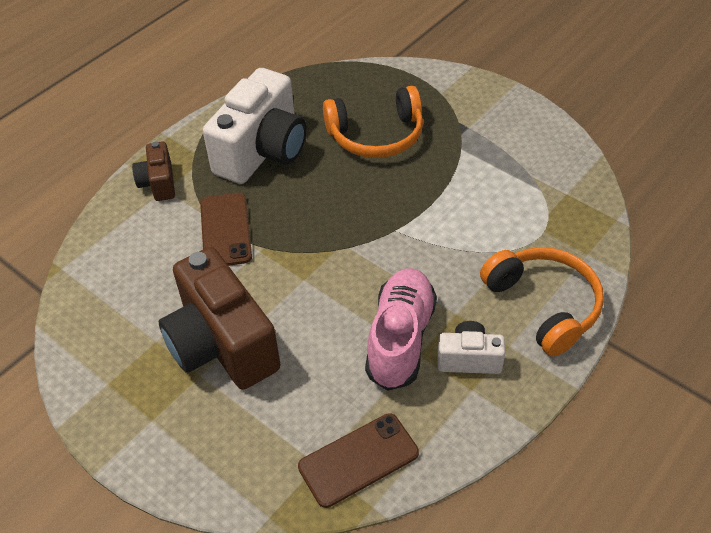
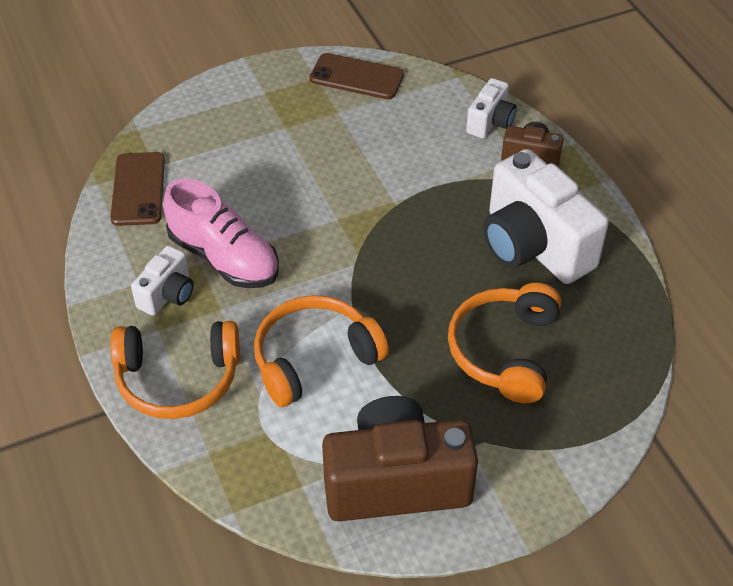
camera: 115 degrees right, 0 degrees up
(122, 222) = (490, 122): none -> white camera
(221, 344) = (305, 147): brown camera -> brown camera (396, 481)
(225, 230) = (435, 185): brown phone -> brown phone (356, 77)
(460, 231) = (314, 358): none -> orange headphones

